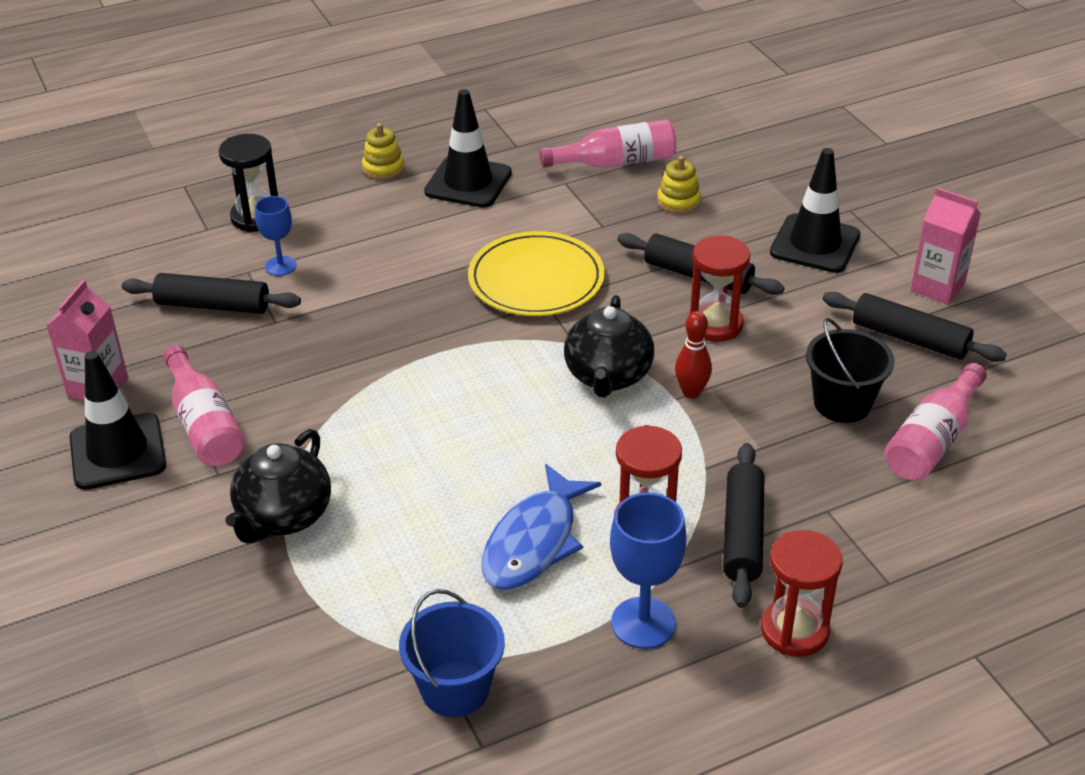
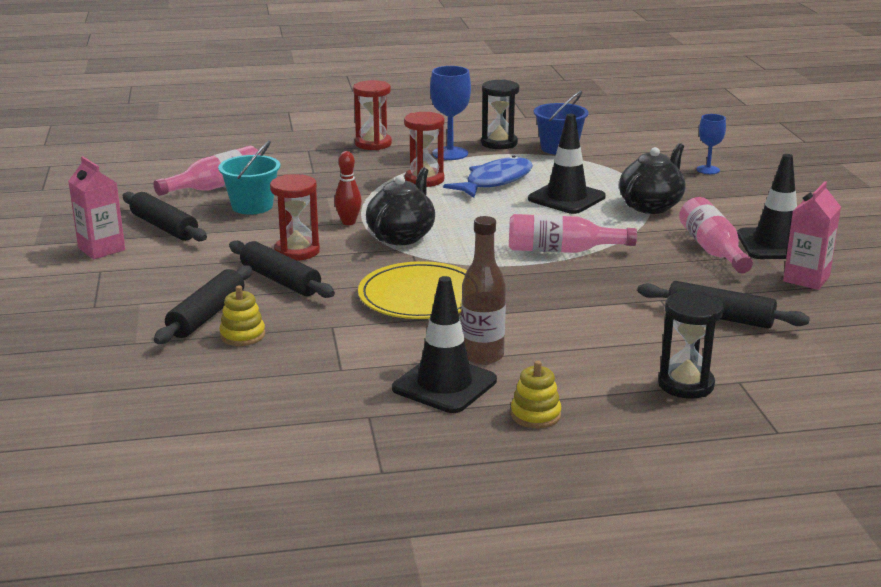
camera: 165 degrees left, 15 degrees down
(281, 266) = (657, 338): blue goblet -> blue goblet (708, 170)
(445, 216) = (482, 356): none -> brown bottle
(571, 685) = (499, 143): none -> black hourglass
(616, 163) = (272, 380): pink bottle -> pink bottle (562, 250)
(742, 534) = (371, 170): black rolling pin -> black rolling pin (207, 315)
(815, 244) = (158, 287): black traffic cone -> black traffic cone (566, 198)
(842, 403) = (252, 206): black bucket -> turquoise bucket

